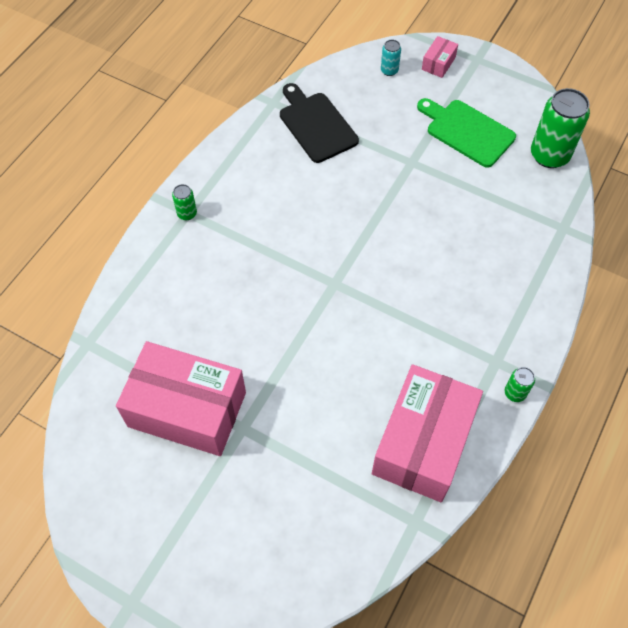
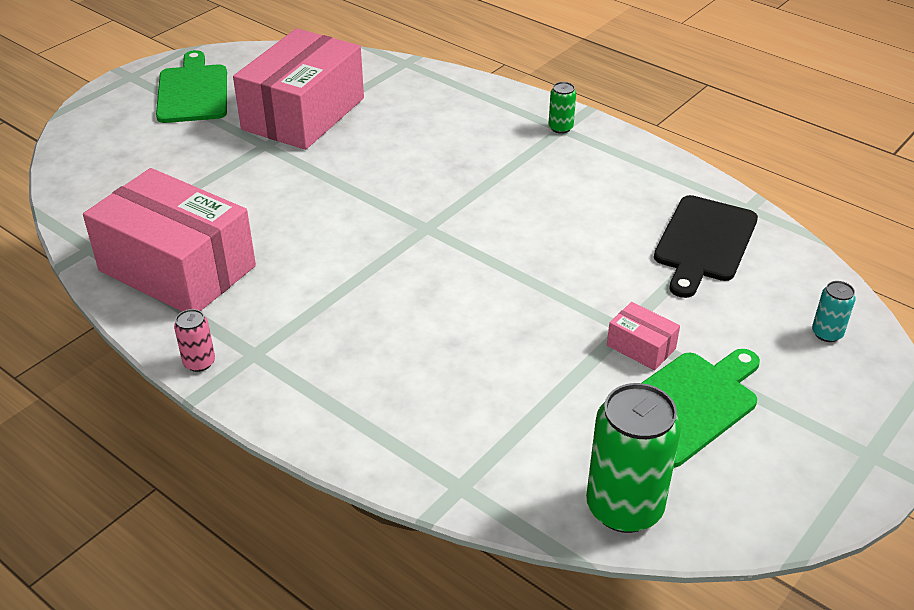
camera: 100 degrees right, 20 degrees down
(157, 524) = (193, 91): none -> green cutting board
(316, 125) = (704, 242): black cutting board -> black cutting board turned 135 degrees clockwise
(438, 63) = (852, 398): pink box -> pink box (641, 347)
(515, 393) = (199, 362): green can -> pink can

